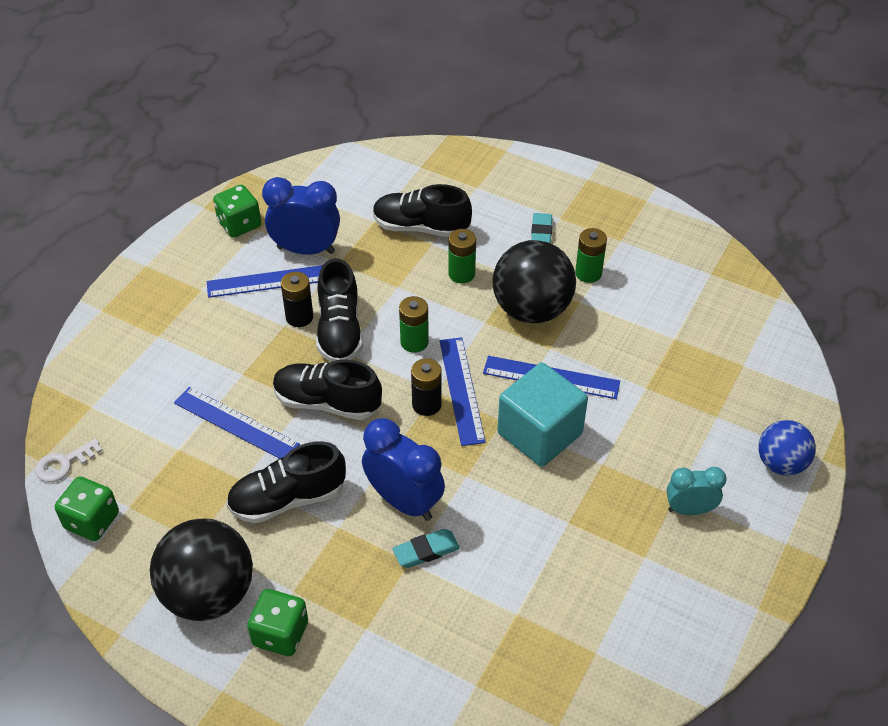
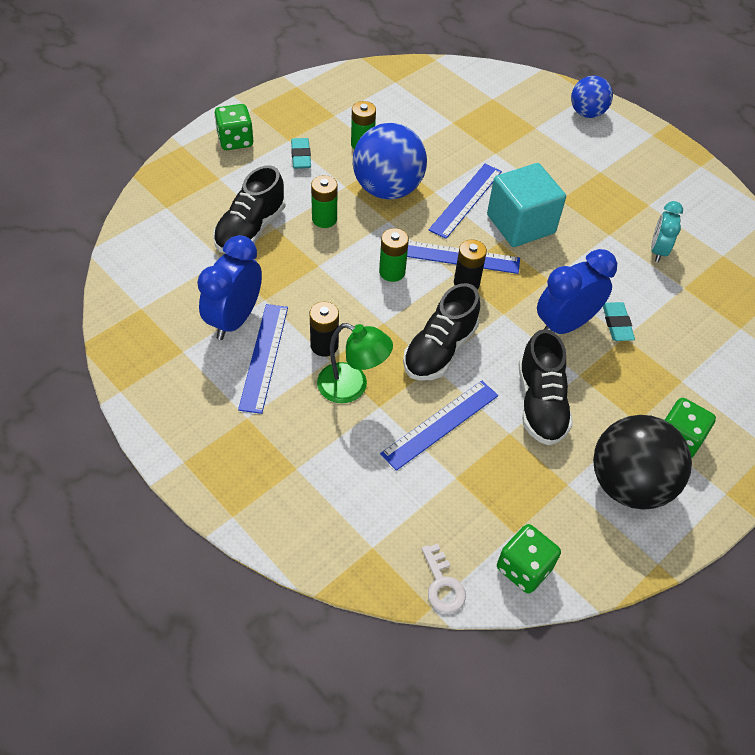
camera: 75 degrees left, 5 degrees up
(239, 224) = (166, 365): green dice -> green dice (235, 140)
(257, 349) = (352, 387): none -> green lamp
(339, 330) = (355, 320): black shoe -> none
(531, 310) = (387, 189): black ball -> blue ball
(541, 233) = (301, 156): turquoise eraser -> turquoise eraser turned 60 degrees clockwise
(689, 510) = (614, 169): turquoise clock -> turquoise clock (658, 250)

